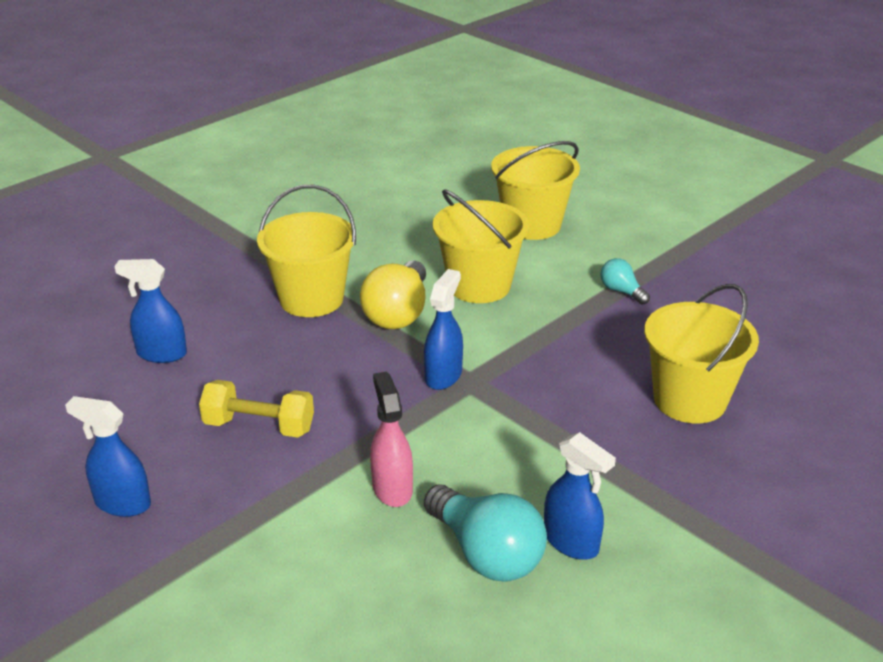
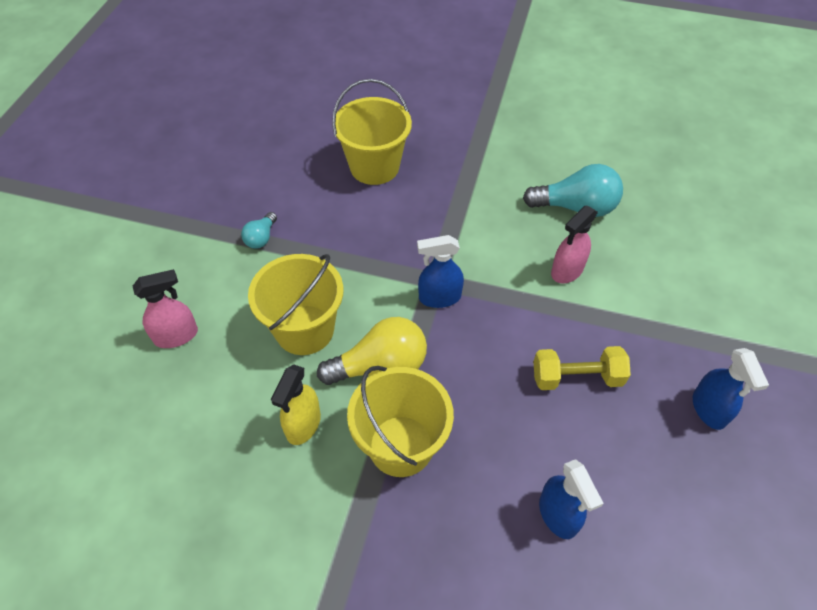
camera: 120 degrees left, 20 degrees up
(259, 426) = (577, 378): yellow dumbbell -> yellow dumbbell turned 75 degrees counterclockwise
(382, 260) = (303, 425): none -> yellow spray bottle
(486, 553) = (576, 207): turquoise light bulb -> turquoise light bulb turned 75 degrees clockwise
(532, 225) = (176, 336): yellow bucket -> pink spray bottle
(571, 542) = (537, 178): blue spray bottle -> none

